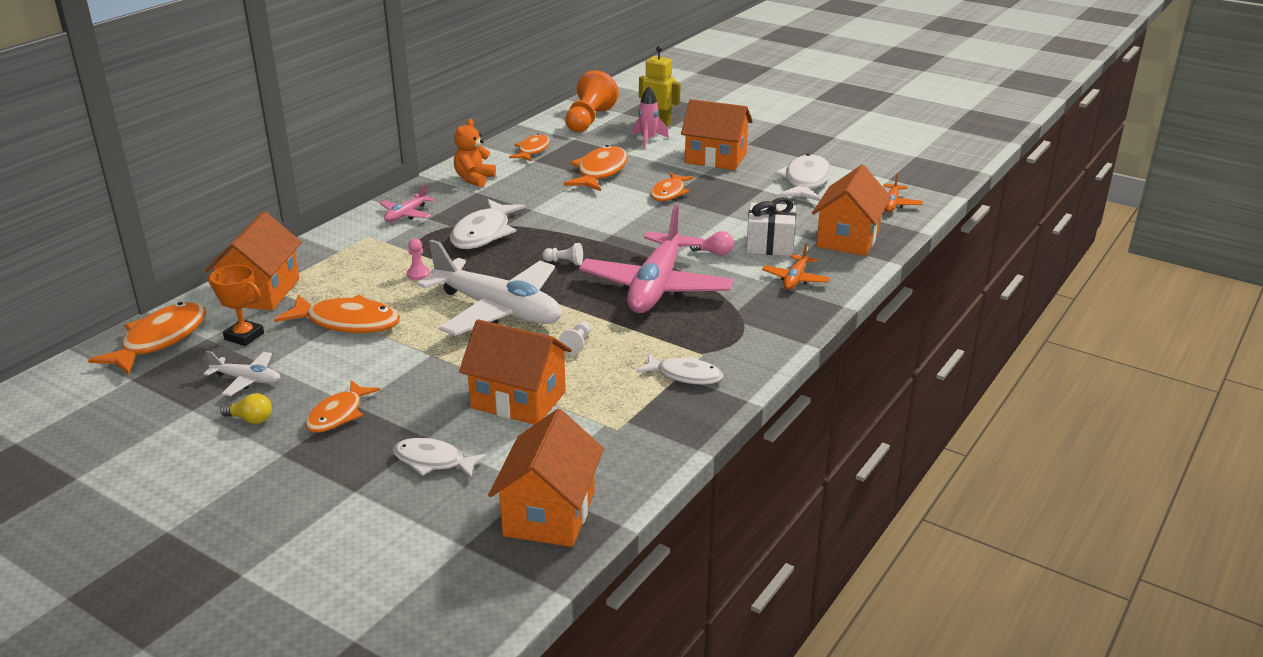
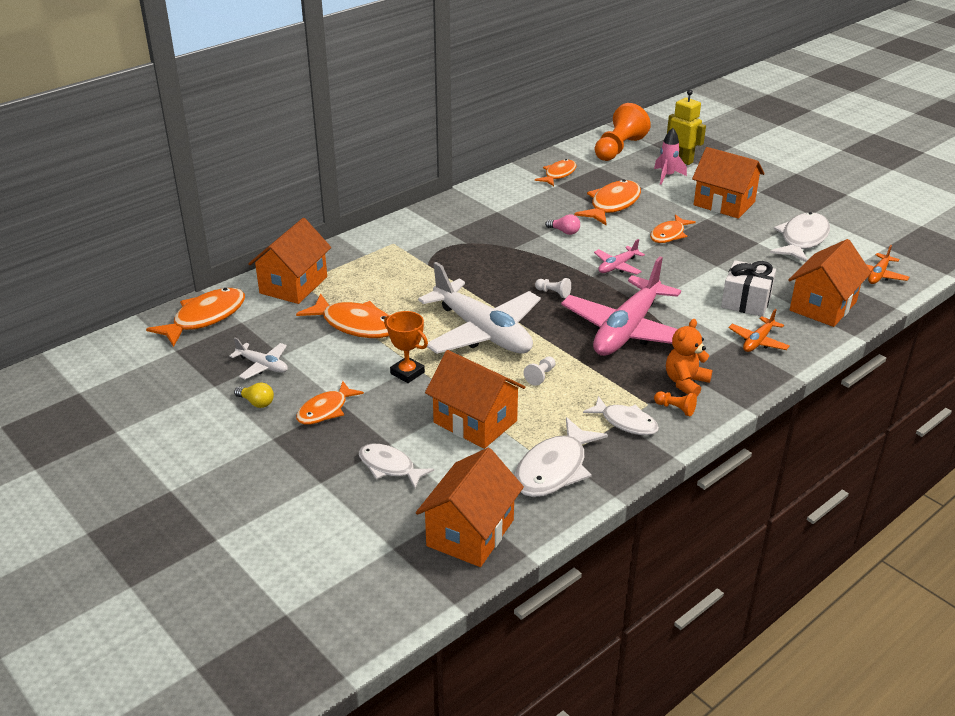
camera: 15 degrees right, 5 degrees up
(244, 336) = (270, 325): orange trophy -> orange trophy (407, 373)
(406, 214) = (431, 226): pink plane -> pink plane (617, 266)
(418, 274) = (425, 287): pink pawn -> none
(474, 179) = (499, 198): orange teddy bear -> orange teddy bear (686, 383)
(483, 233) = (491, 254): white fish -> white fish (554, 469)
(714, 253) = (691, 303): pink light bulb -> pink light bulb (564, 231)
(733, 354) = (675, 408): none -> orange pawn

